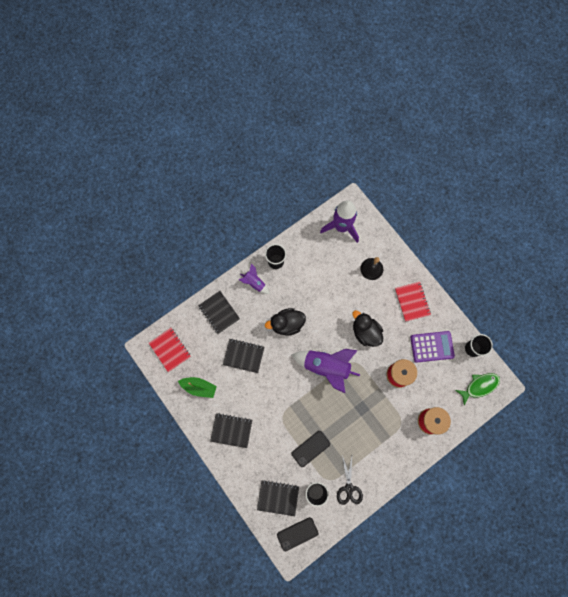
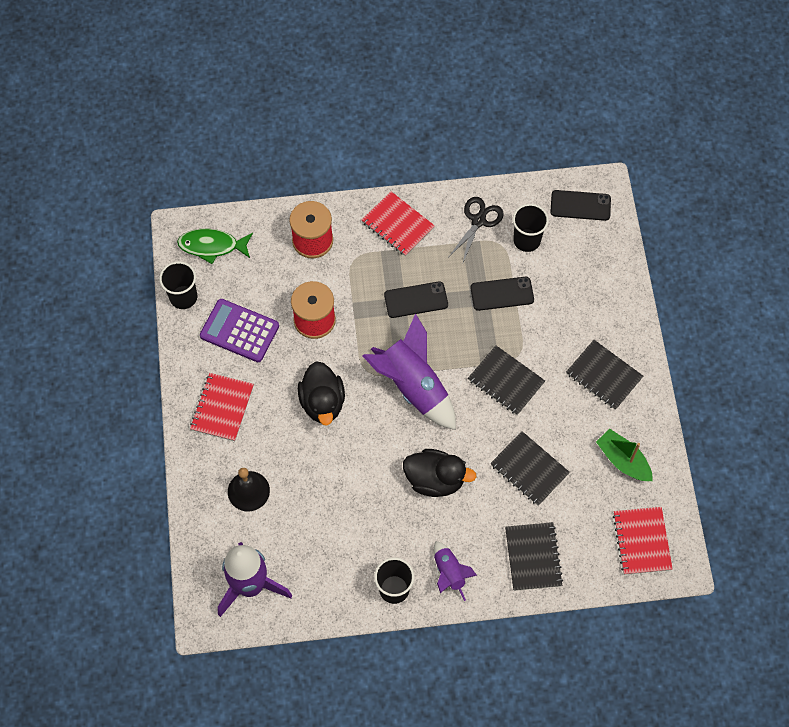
camera: 150 degrees left, 10 degrees down
(278, 498) = (583, 259): black notebook -> black notebook (506, 381)
(354, 417) = (416, 300): none -> black phone
(391, 458) = (398, 225): none -> red notebook

